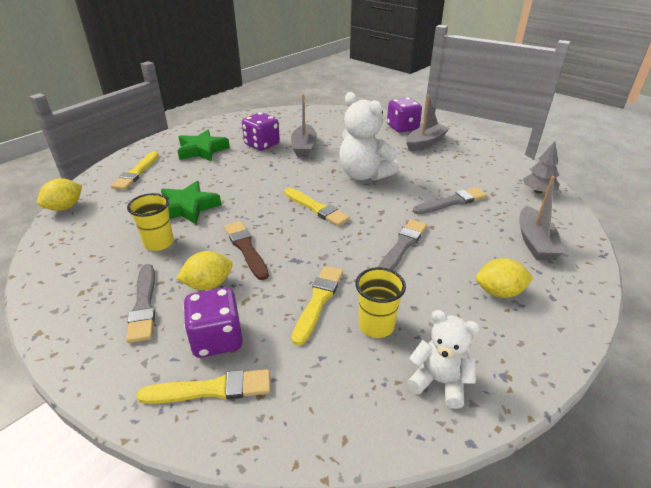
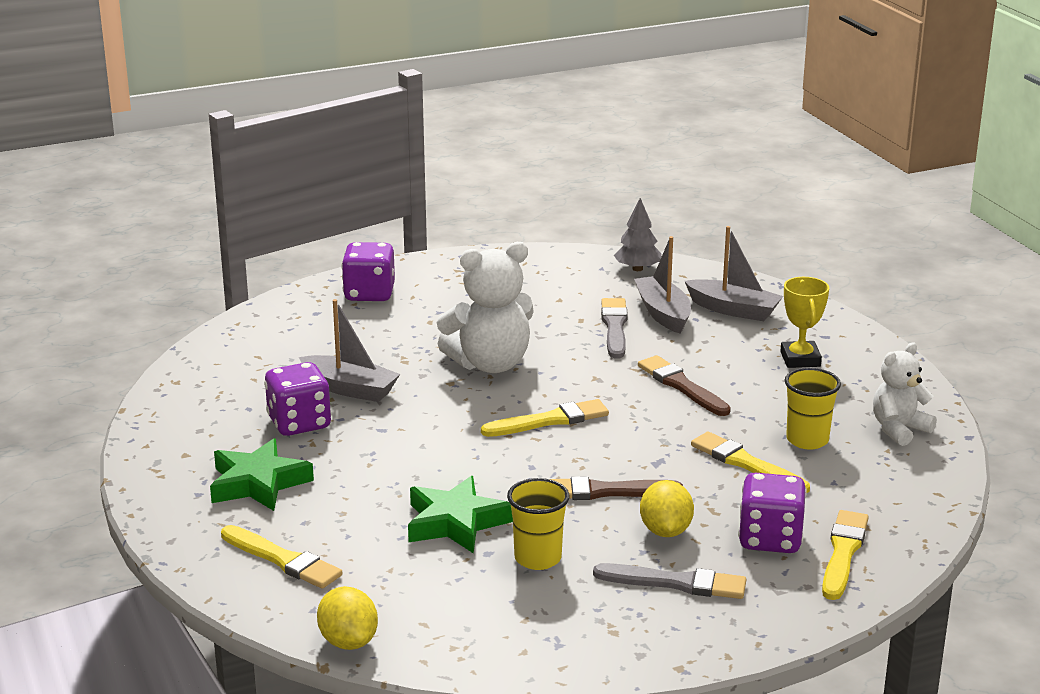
camera: 65 degrees left, 10 degrees down
(402, 246) = (681, 386): grey brush -> brown brush
(425, 143) = (440, 293): grey boat -> grey boat (663, 313)
(499, 292) = (800, 359): yellow lemon -> yellow trophy

